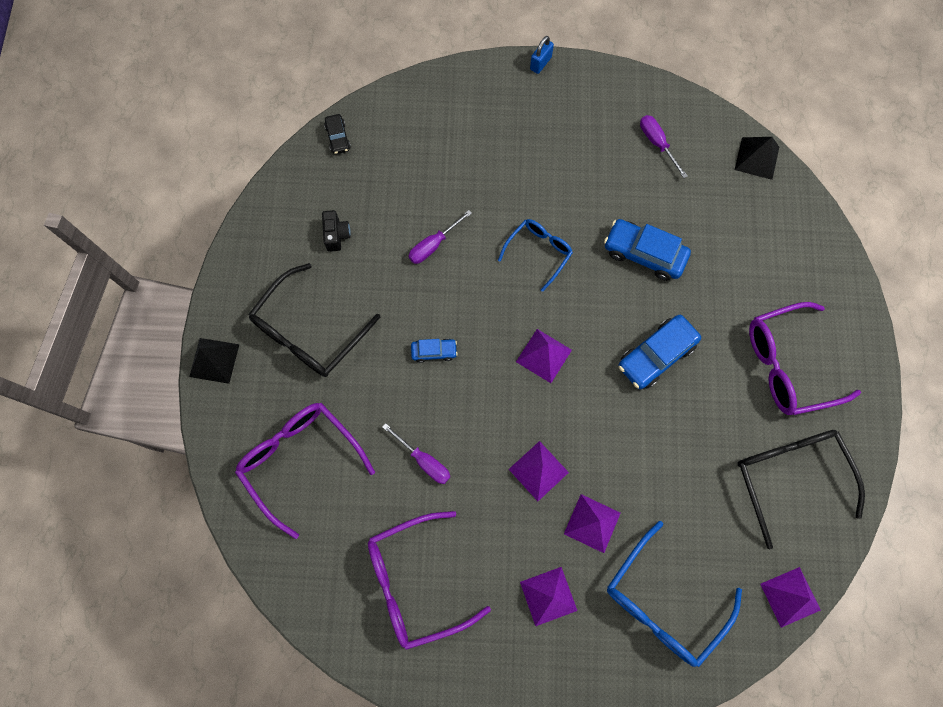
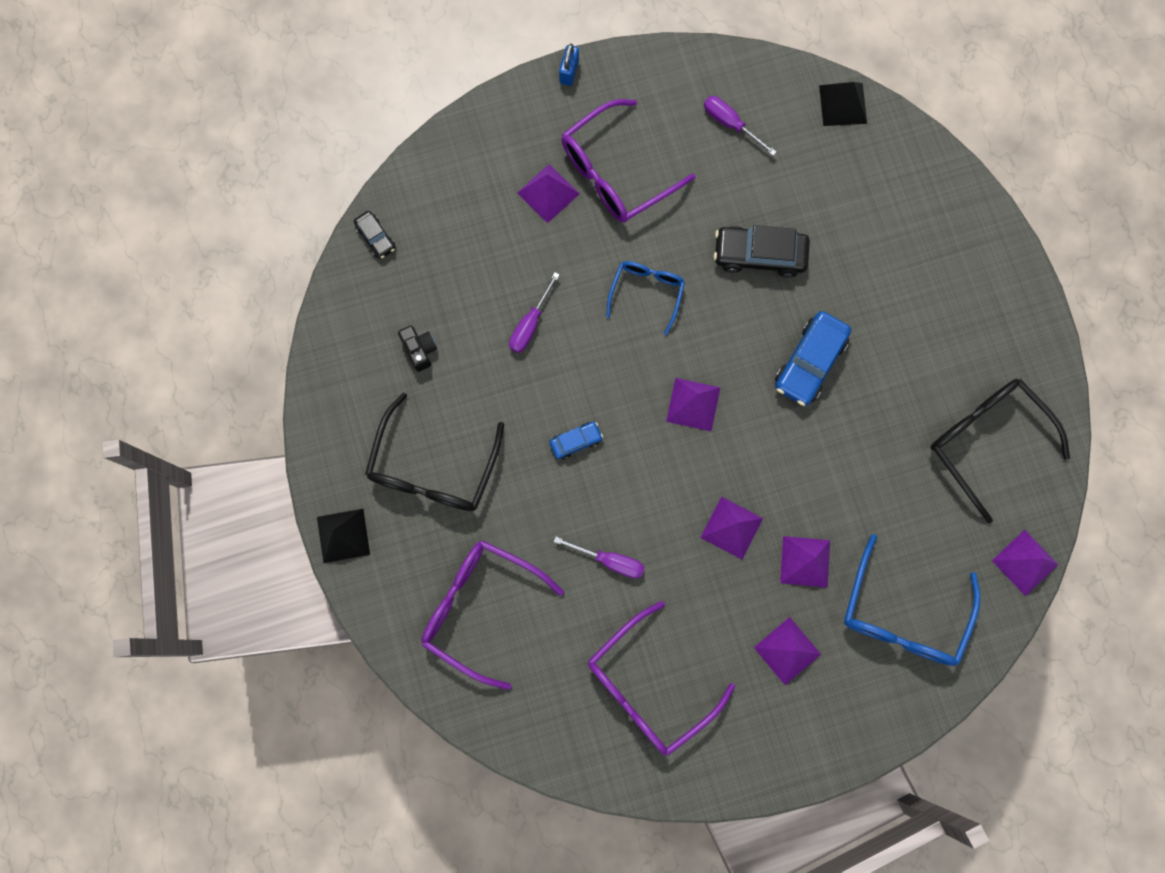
camera: 20 degrees left, 5 degrees up
(488, 149) = (548, 193): none -> purple pyramid
(644, 254) = (759, 255): blue car -> black car
(787, 365) = (947, 324): purple glasses -> purple glasses (615, 173)

